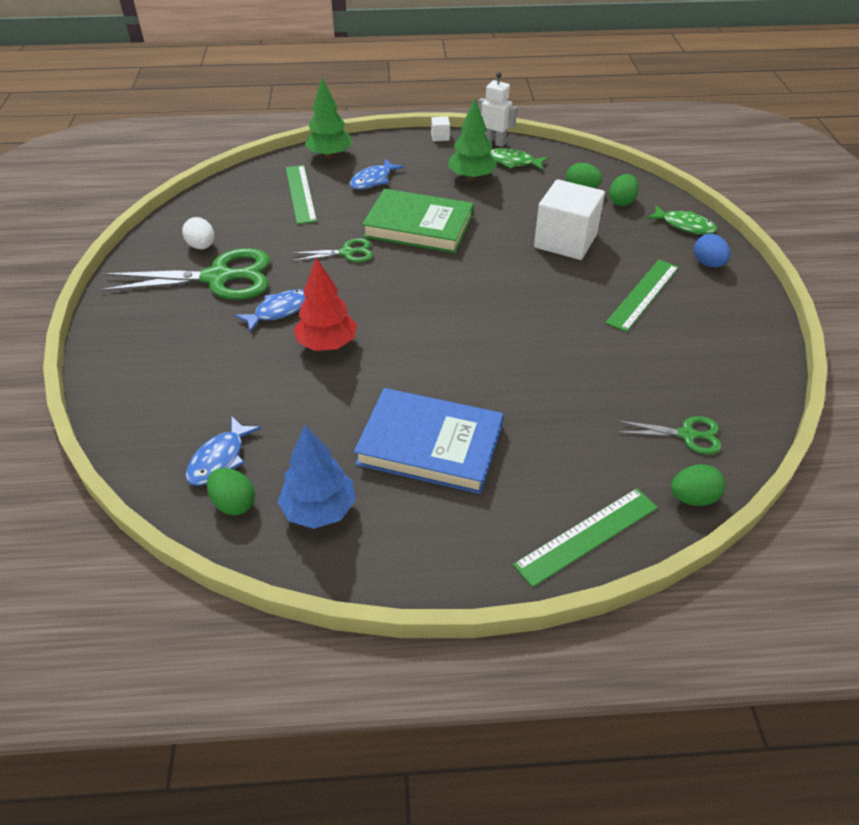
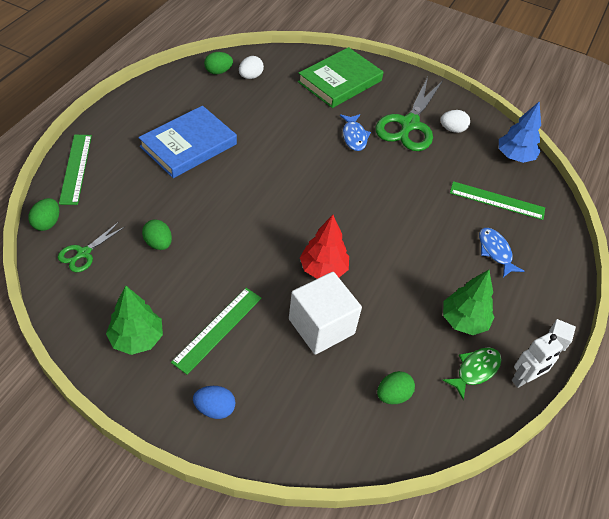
camera: 115 degrees right, 5 degrees up
(220, 459) = (250, 76): blue fish -> white egg
(319, 510) = (187, 93): blue tree -> blue tree (514, 157)
(327, 344) = (305, 143): red tree -> red tree (323, 269)
(330, 155) = (554, 243): green tree -> green tree (137, 339)
(347, 253) = (397, 191): green scissors -> none
(419, 226) = (406, 245): green book -> green book (340, 81)
(621, 202) = (351, 414): green egg -> green egg (158, 243)
(643, 294) = (218, 329): green ruler -> green ruler turned 60 degrees clockwise
(684, 225) = (278, 437): green fish -> none

